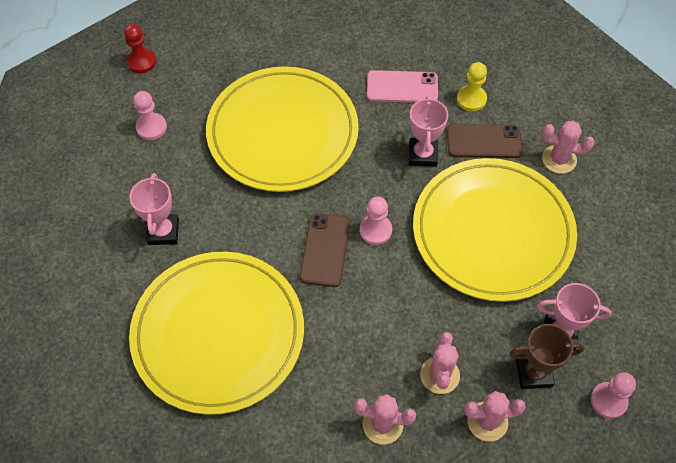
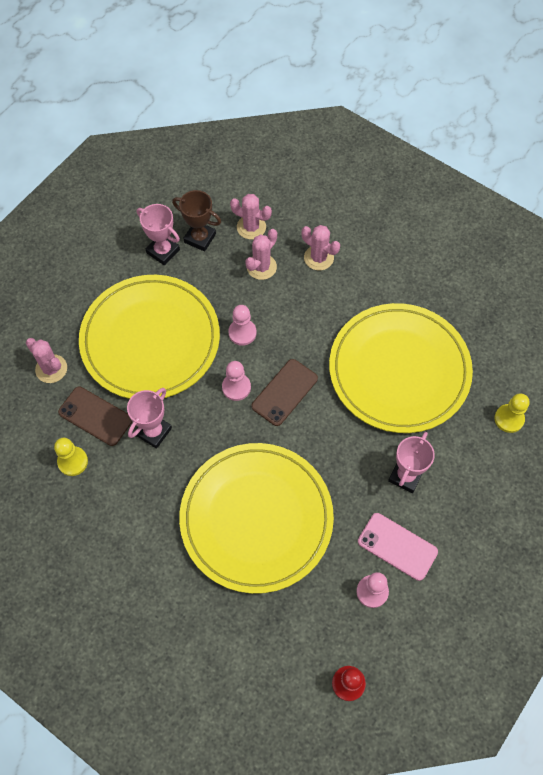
camera: 150 degrees left, 5 degrees up
(76, 341) = (509, 419): none -> yellow pawn
(402, 87) = (122, 508): pink phone -> pink phone (397, 546)
(608, 401) = (167, 201): pink pawn -> pink pawn (242, 333)

